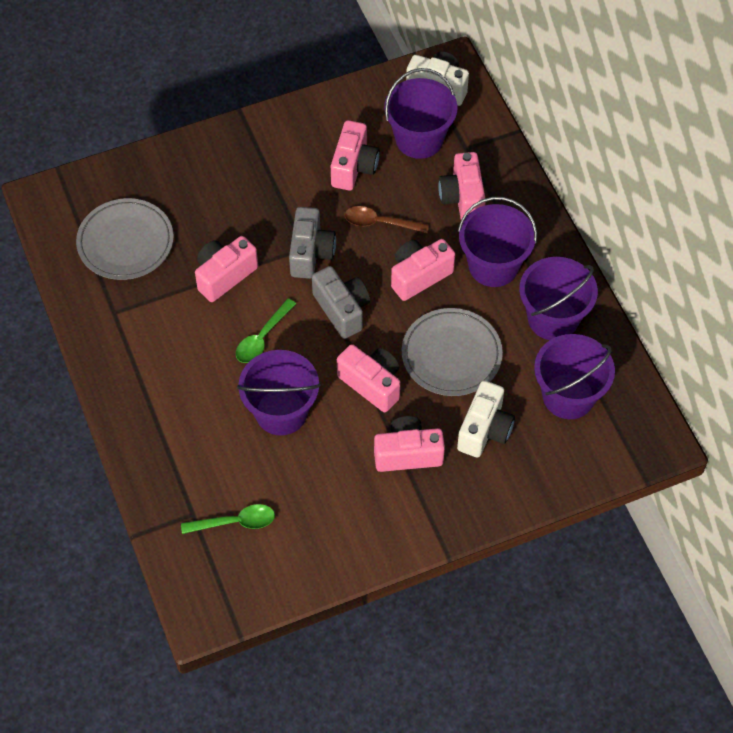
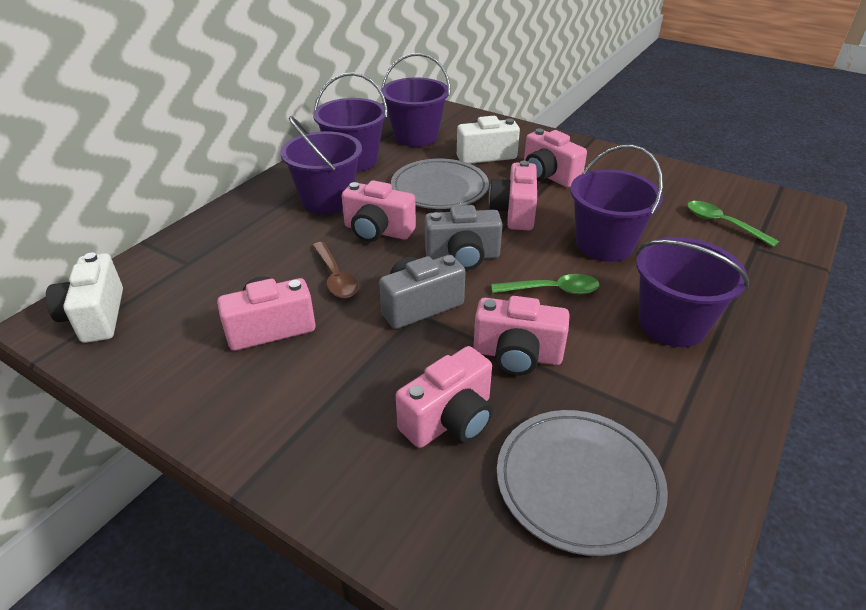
camera: 125 degrees left, 20 degrees down
(342, 310) = (462, 257): grey camera -> grey camera turned 120 degrees counterclockwise
(419, 139) = (193, 298): purple bucket -> purple bucket (672, 324)
(462, 198) = (260, 241): pink camera -> pink camera (450, 419)

